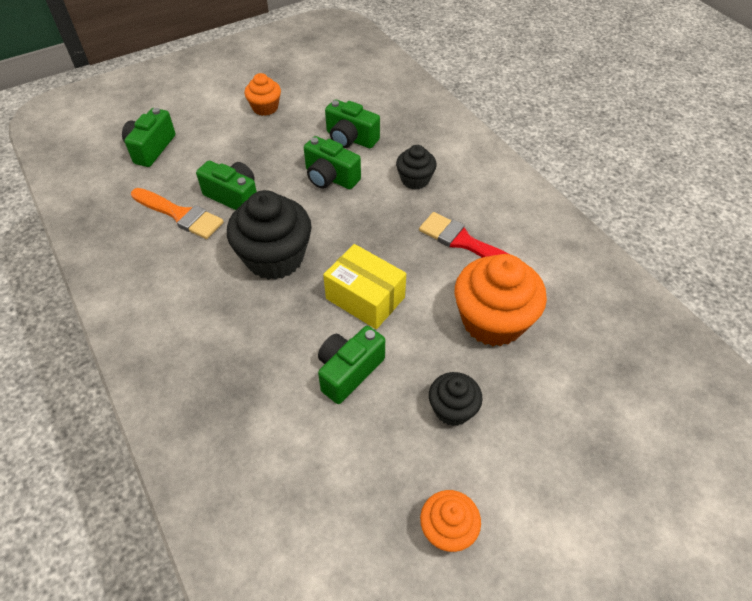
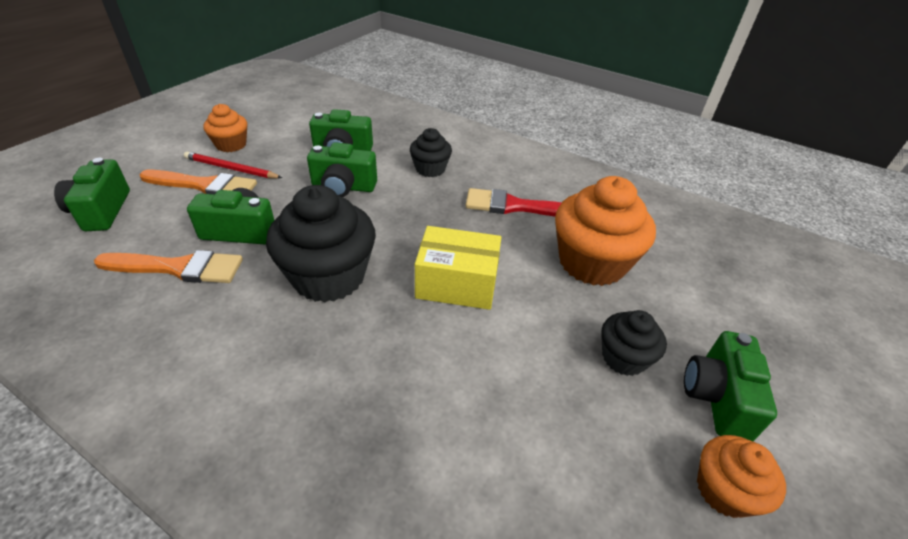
camera: 30 degrees left, 10 degrees down
(228, 145) = (205, 185): none -> orange brush
(254, 133) = (231, 169): none -> red pencil
(349, 371) = (492, 363): green camera -> green camera (717, 397)

